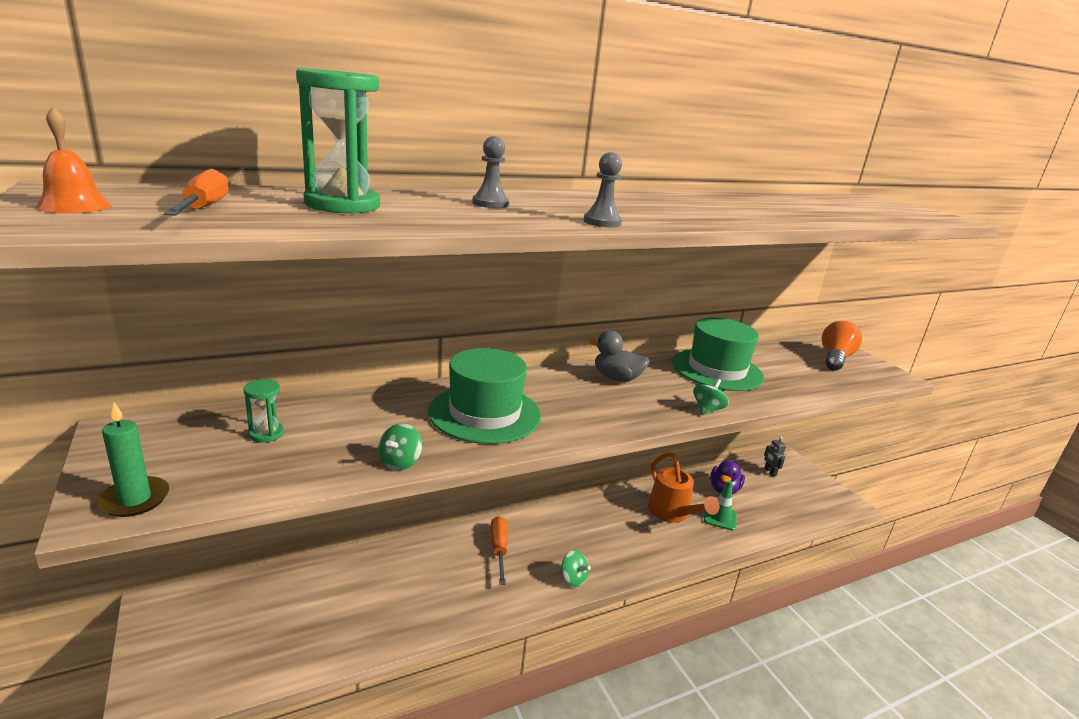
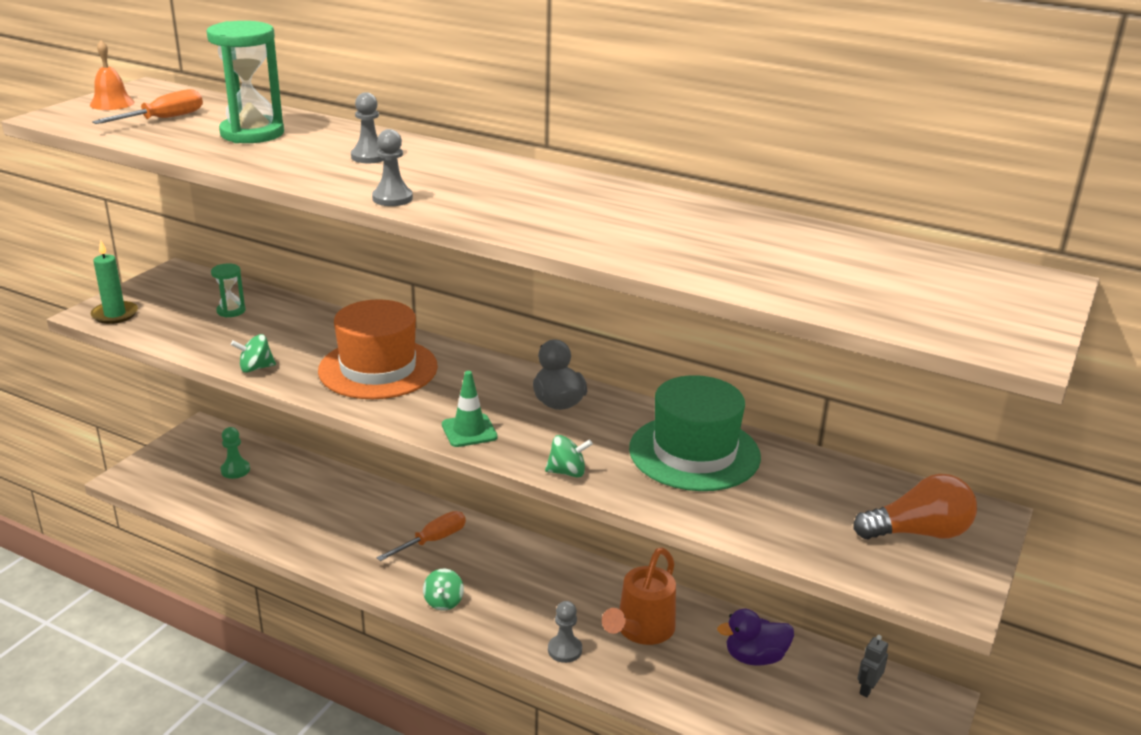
camera: 55 degrees right, 5 degrees up
(260, 613) = (235, 470): none -> green pawn
(484, 413) = (378, 369): green hat -> orange hat
(667, 551) = (564, 650): none -> grey pawn
(720, 517) = (686, 671): green traffic cone -> green traffic cone (469, 431)

